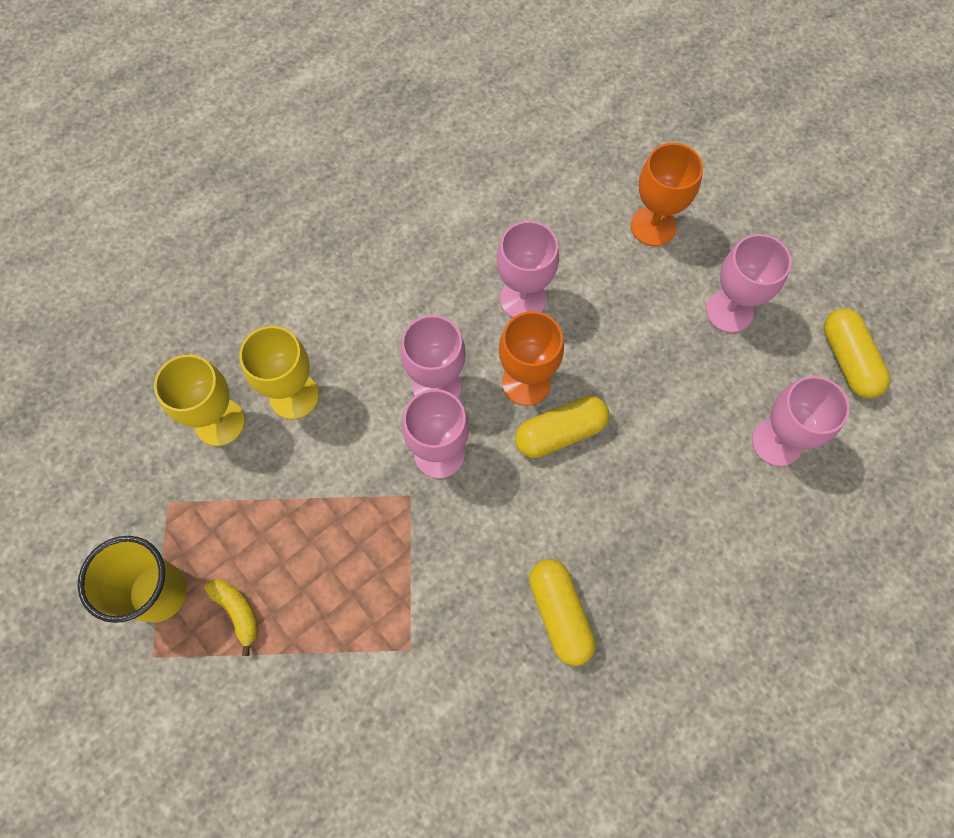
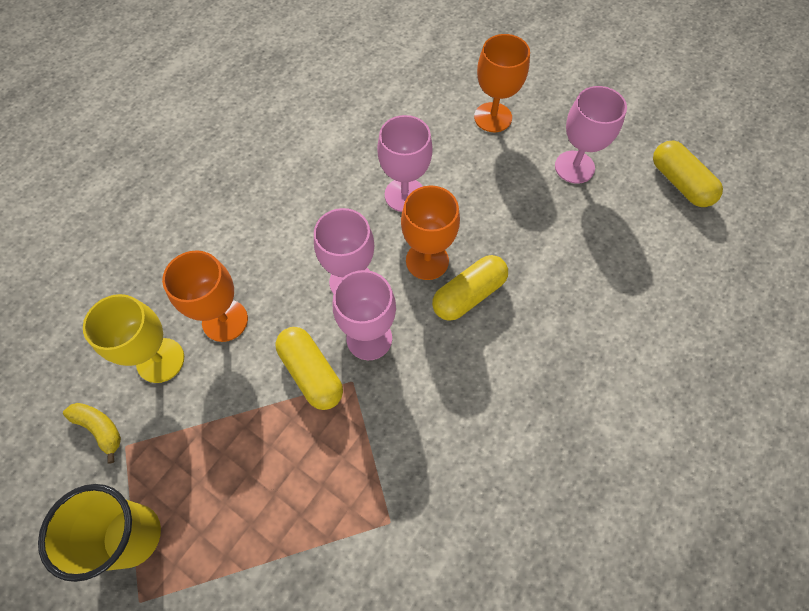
camera: 15 degrees left, 5 degrees down
(238, 612) = (216, 533): yellow banana -> yellow banana (100, 429)
(294, 396) = (225, 320): yellow goblet -> orange goblet
(560, 614) = (516, 451): yellow capsule -> yellow capsule (311, 373)
(776, 442) = (648, 259): pink goblet -> none

